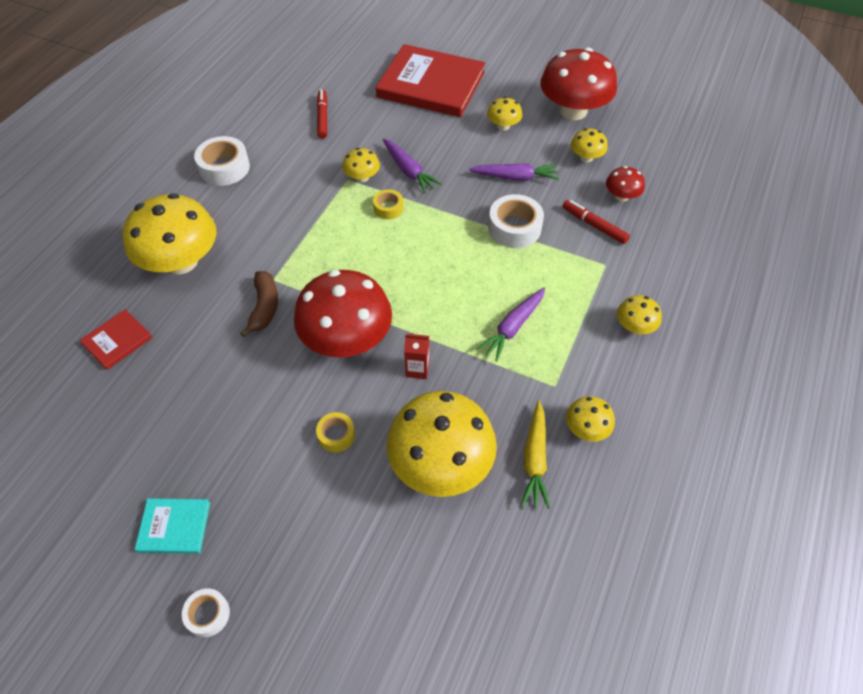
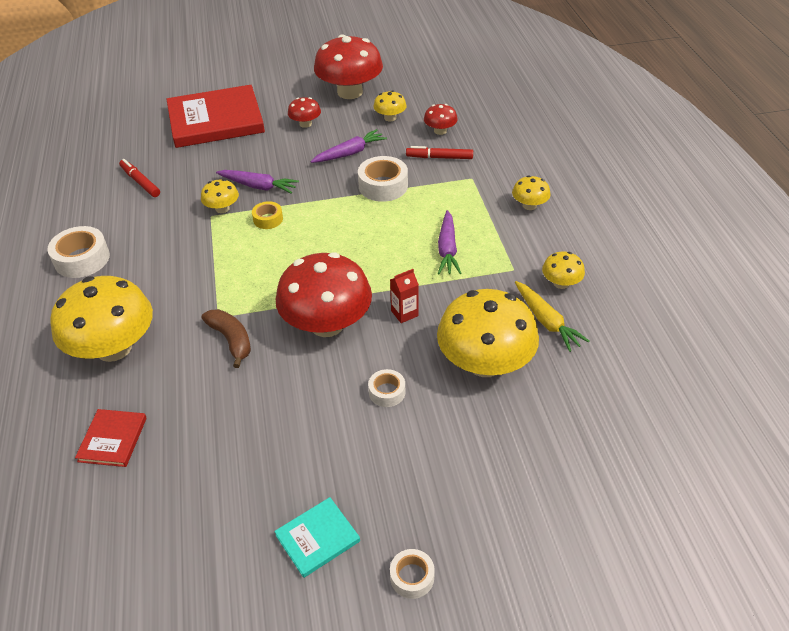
camera: 35 degrees left, 10 degrees down
(336, 435) = (387, 392): yellow tape -> white tape
(503, 126) = (305, 124): yellow mushroom -> red mushroom

